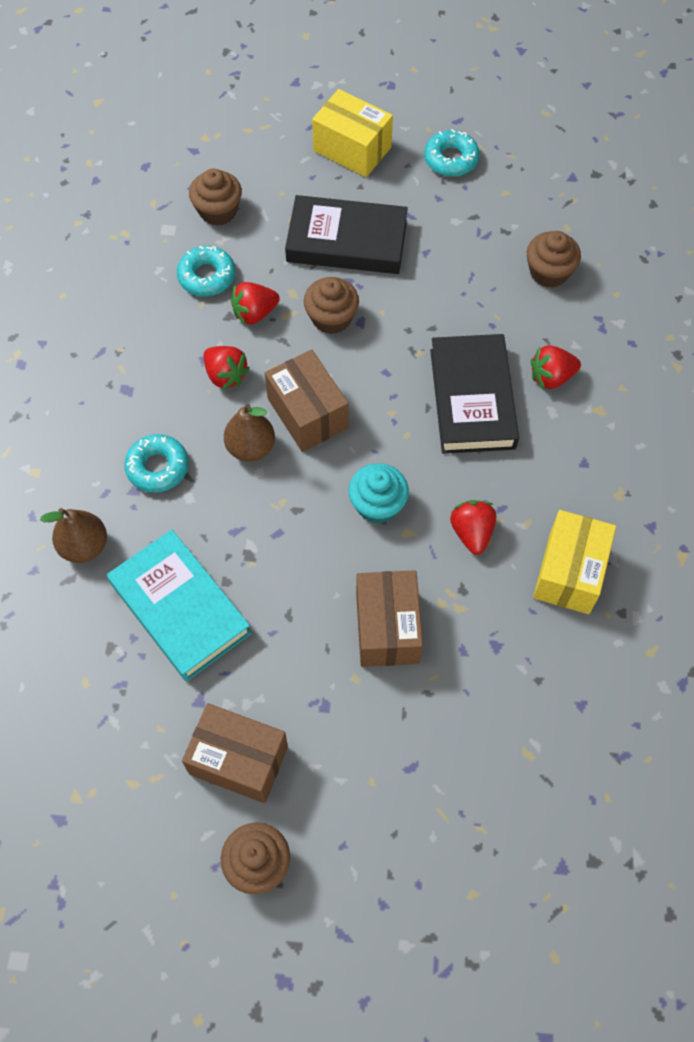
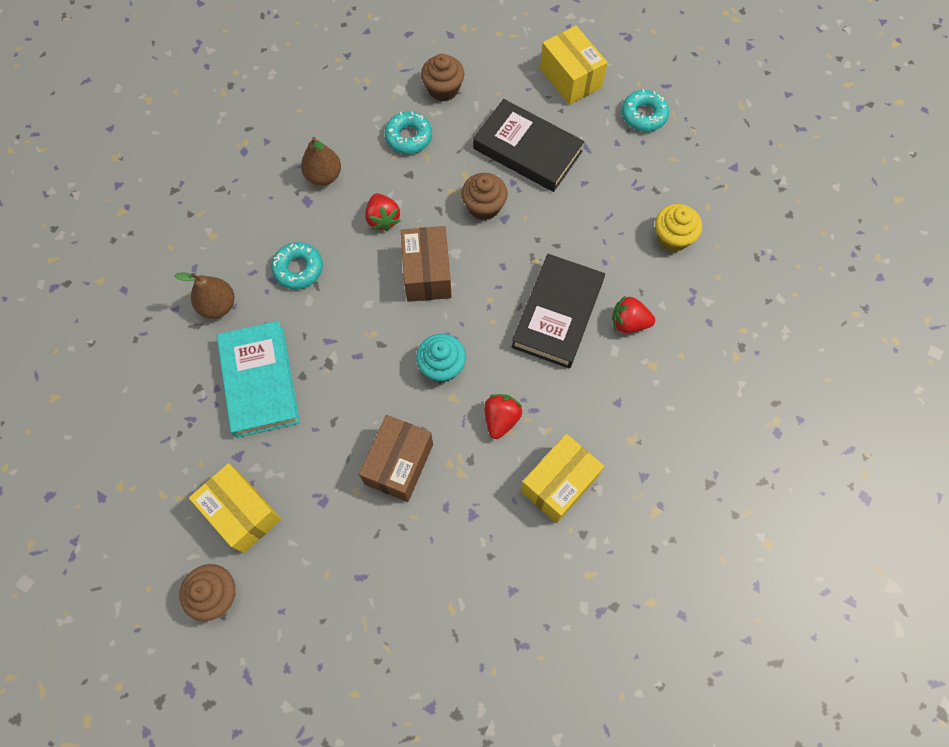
camera: 25 degrees right, 5 degrees up
(238, 760) = (242, 512): brown box -> yellow box
(251, 447) = (372, 282): brown pear -> brown pear (324, 176)
(254, 313) = (429, 179): red strawberry -> none
(549, 272) = (673, 237): brown cupcake -> yellow cupcake

